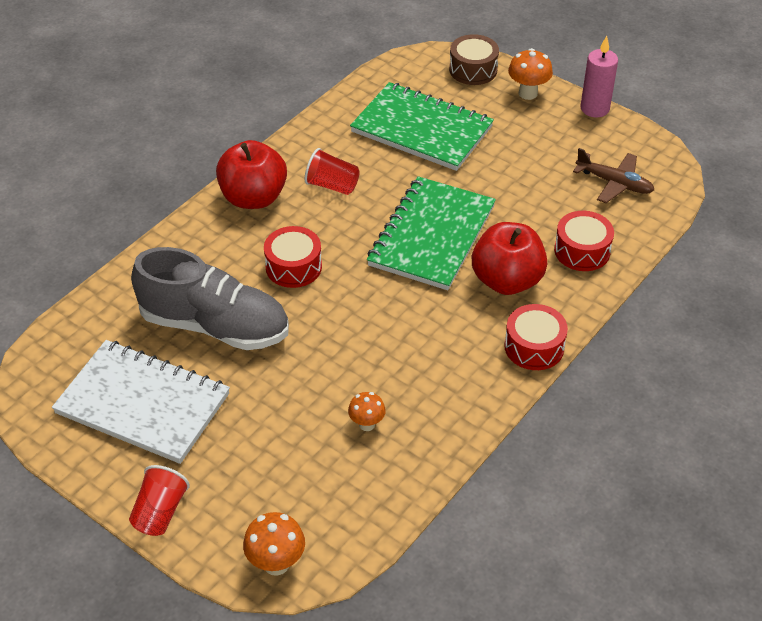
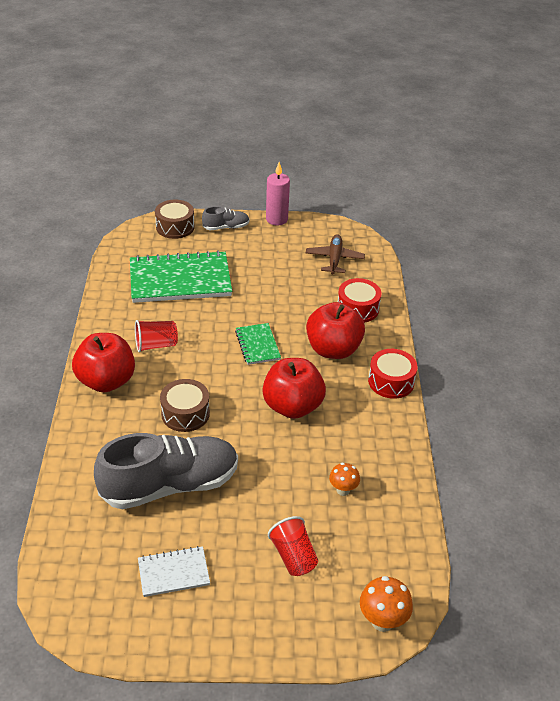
camera: 40 degrees left, 5 degrees down
(143, 404) = (173, 572): white notebook -> white notebook, size x0.49
(160, 512) = (267, 642): red cup -> red cup (293, 556)
(293, 267) = (185, 413): red drum -> brown drum
(403, 316) = (292, 406): none -> red apple
(432, 236) = (257, 345): green notebook -> green notebook, size x0.49
(528, 93) = (226, 227): orange mushroom -> grey shoe
(614, 183) = (334, 259): brown plane -> brown plane turned 75 degrees counterclockwise

